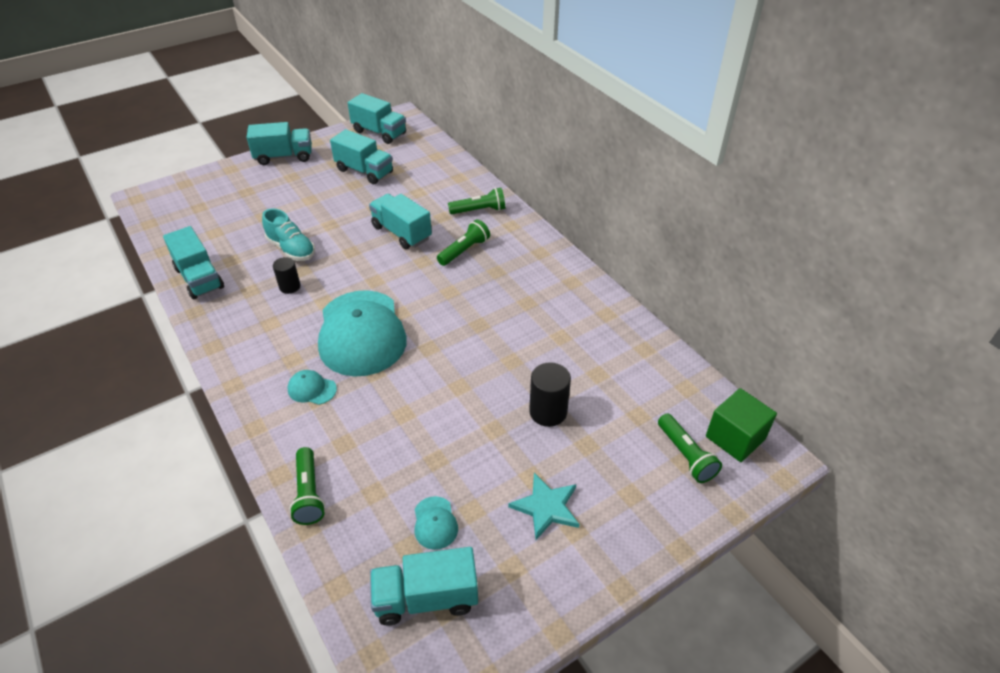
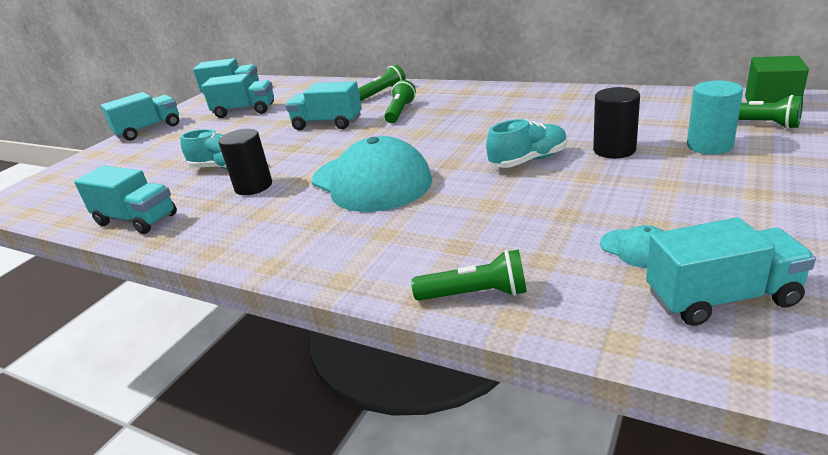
camera: 25 degrees left, 15 degrees down
(290, 286) = (253, 186): black cylinder -> black cylinder, size x1.53
(309, 493) = (475, 294): green flashlight -> green flashlight turned 45 degrees counterclockwise
(312, 389) = (369, 230): turquoise cap -> none
(426, 598) = (721, 298): turquoise truck -> turquoise truck turned 150 degrees counterclockwise
(479, 382) = (528, 160): none -> turquoise shoe
(546, 507) = (712, 193): turquoise star -> none
(616, 455) = (709, 146): none -> turquoise cylinder

